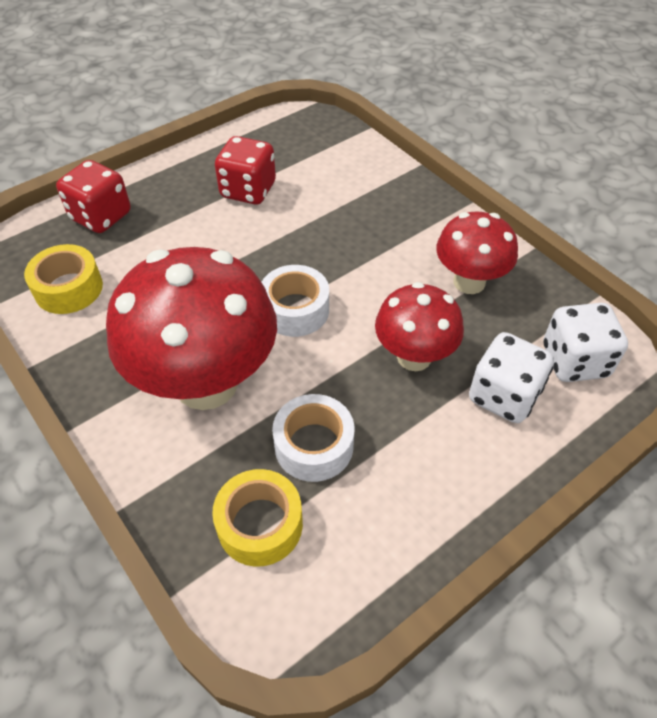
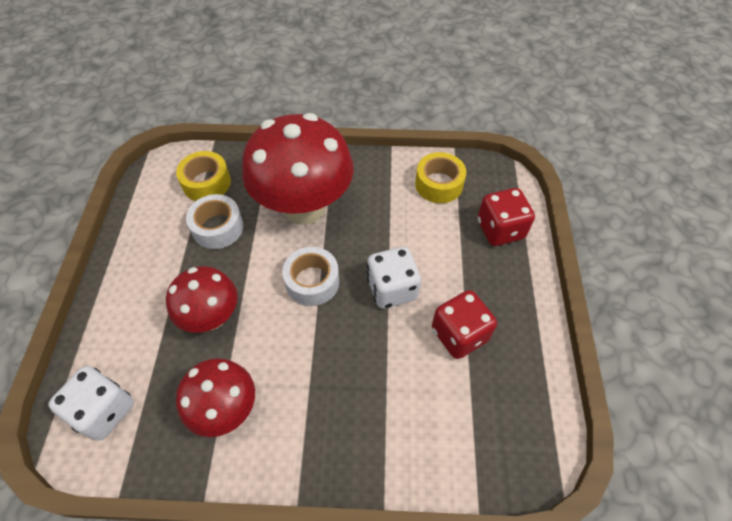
camera: 130 degrees right, 5 degrees up
(503, 396) = (137, 341): white dice -> white dice (392, 289)

